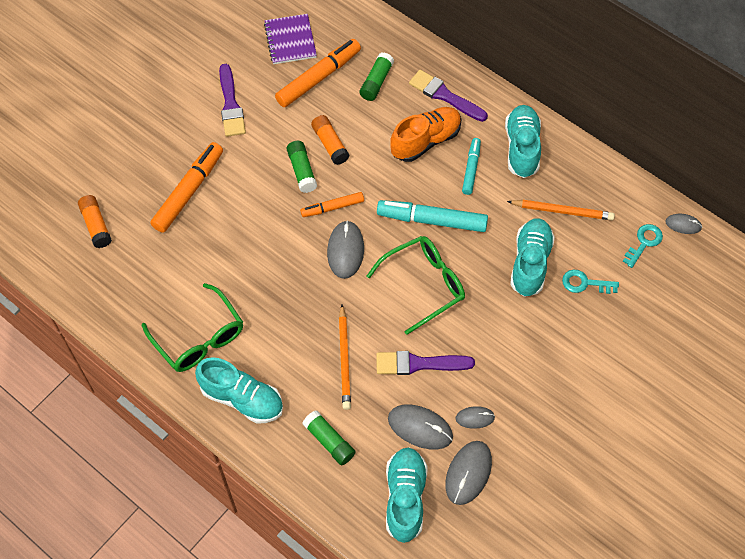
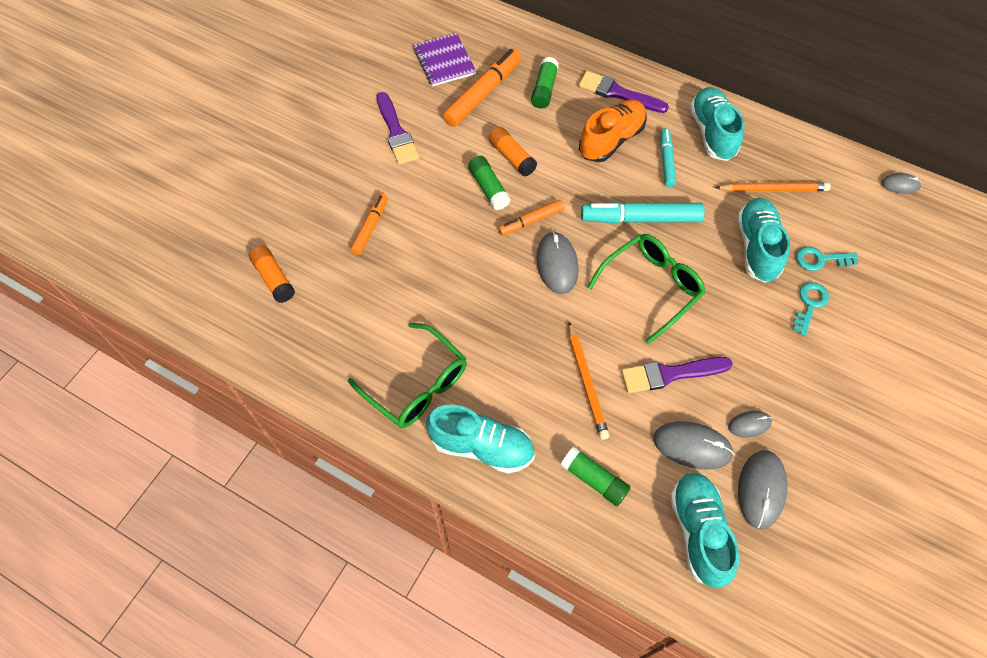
camera: 10 degrees left, 0 degrees up
(189, 191) = (370, 227): orange marker -> orange marker, size x0.59
(644, 243) = (867, 209): turquoise key -> turquoise key (810, 304)

